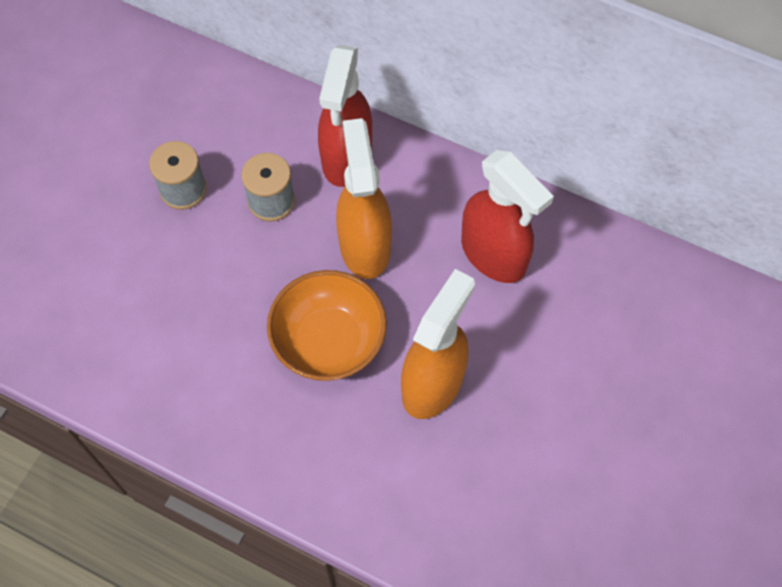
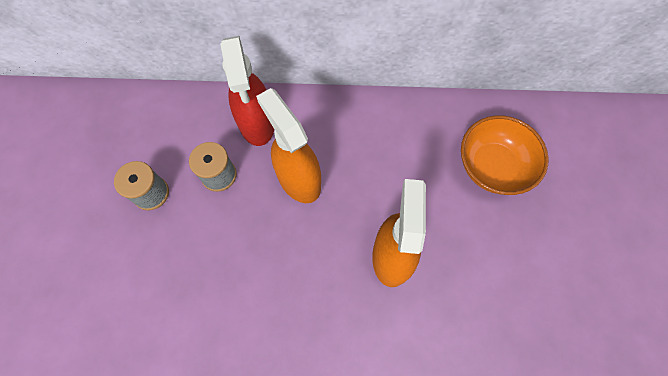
camera: 25 degrees left, 5 degrees up
(329, 341) = (307, 258): orange bowl -> orange bowl (492, 166)
(494, 255) = (386, 149): red spray bottle -> none

